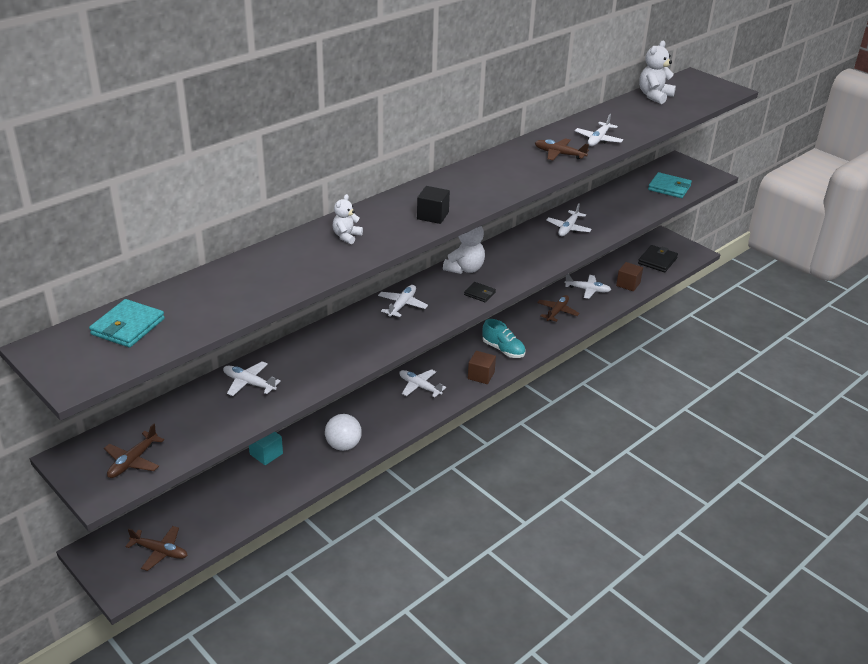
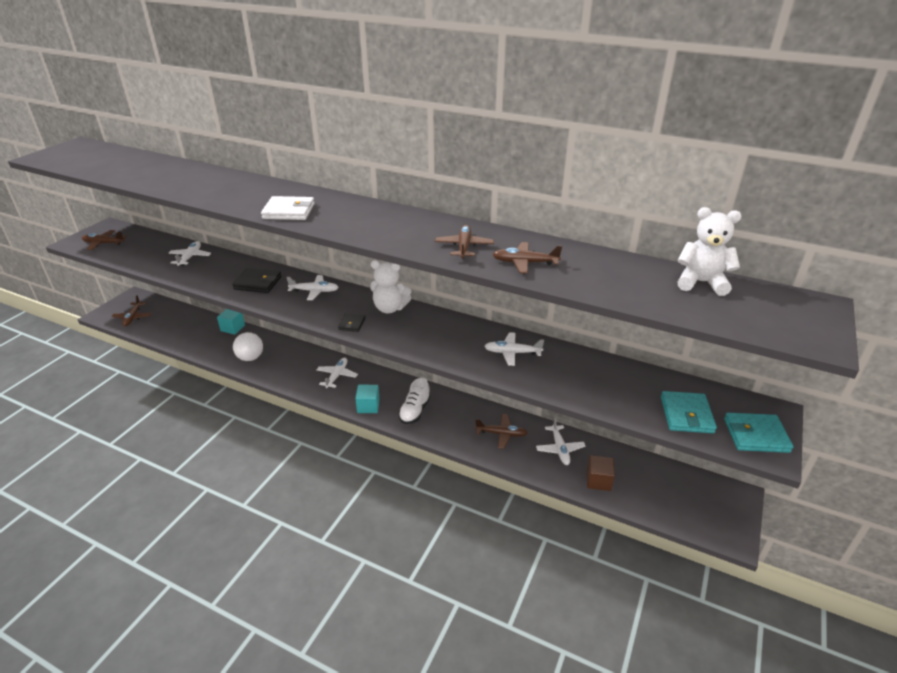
camera: 70 degrees right, 0 degrees up
(128, 327) = (100, 156): turquoise wallet -> turquoise wallet (756, 435)
(346, 236) = (238, 188): white teddy bear -> none
(432, 216) = (289, 211): black cube -> white wallet
(481, 375) = (368, 406): brown cube -> turquoise cube
(503, 350) = (415, 411): turquoise shoe -> white shoe
(598, 139) = (525, 263): white plane -> brown plane
(657, 261) = (674, 499): black wallet -> black wallet (258, 283)

